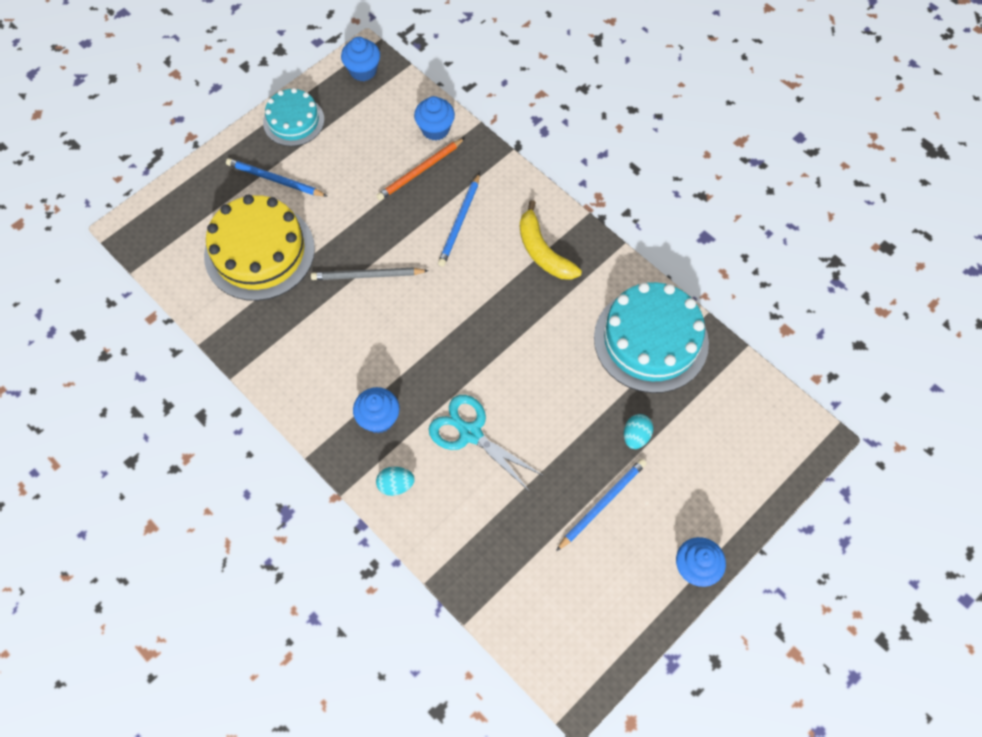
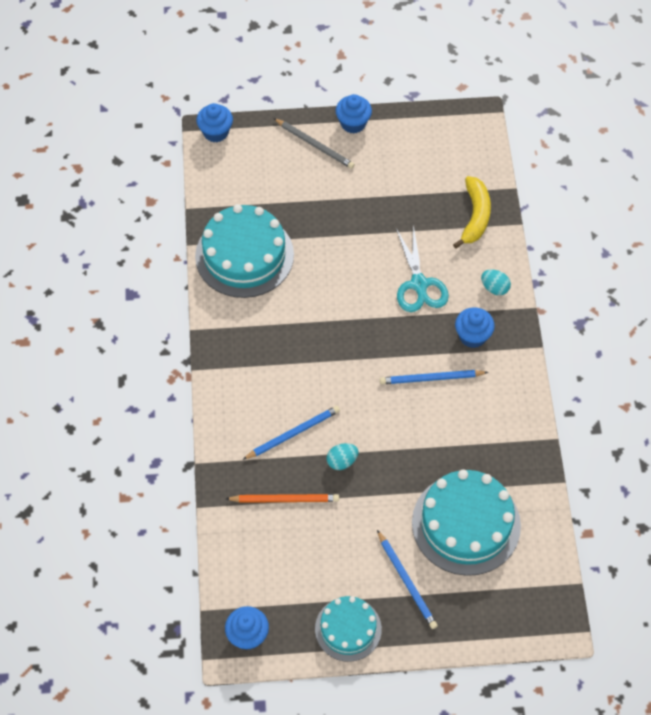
camera: 140 degrees left, 5 degrees down
(259, 252) = (466, 524): yellow cake -> turquoise cake
(367, 275) = (398, 443): grey pencil -> grey pencil (315, 145)
(435, 129) = (239, 528): blue cupcake -> blue cupcake (216, 132)
(543, 251) = (254, 366): yellow banana -> yellow banana (475, 216)
(602, 504) = (374, 189): blue pencil -> blue pencil (431, 378)
(636, 436) = (315, 209): turquoise egg -> turquoise egg (342, 461)

